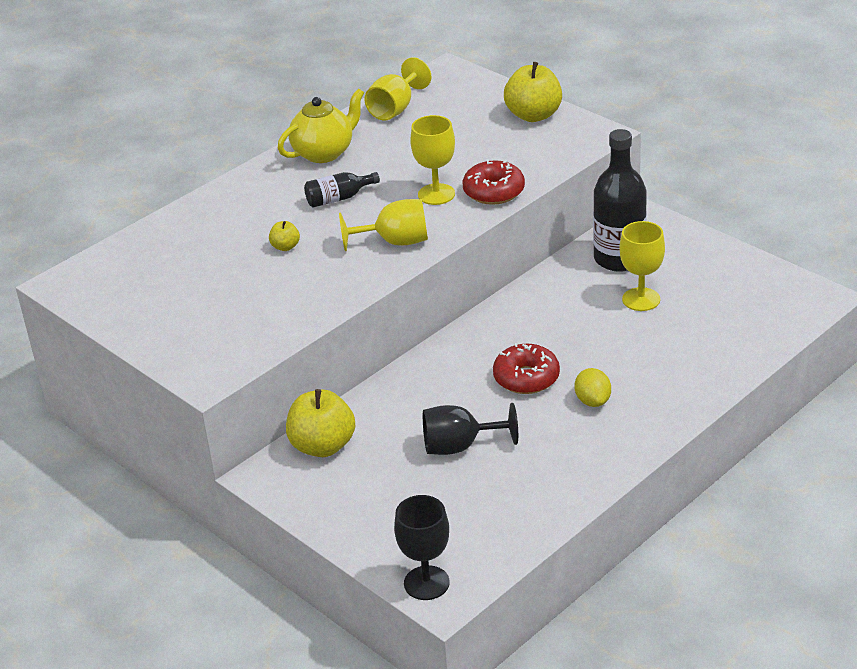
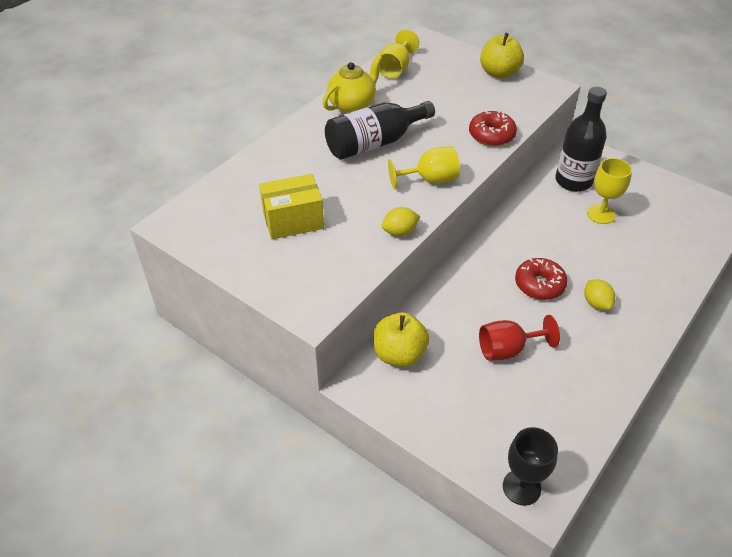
camera: 10 degrees left, 10 degrees up
(211, 283) = (293, 221): none -> yellow box
(285, 247) = (344, 186): yellow apple -> none
(338, 198) = (374, 143): black bottle -> black bottle, size x1.97
(338, 298) = (400, 232): none -> yellow lemon
(436, 194) = (448, 138): yellow goblet -> none
(459, 446) = (508, 349): black goblet -> red goblet

